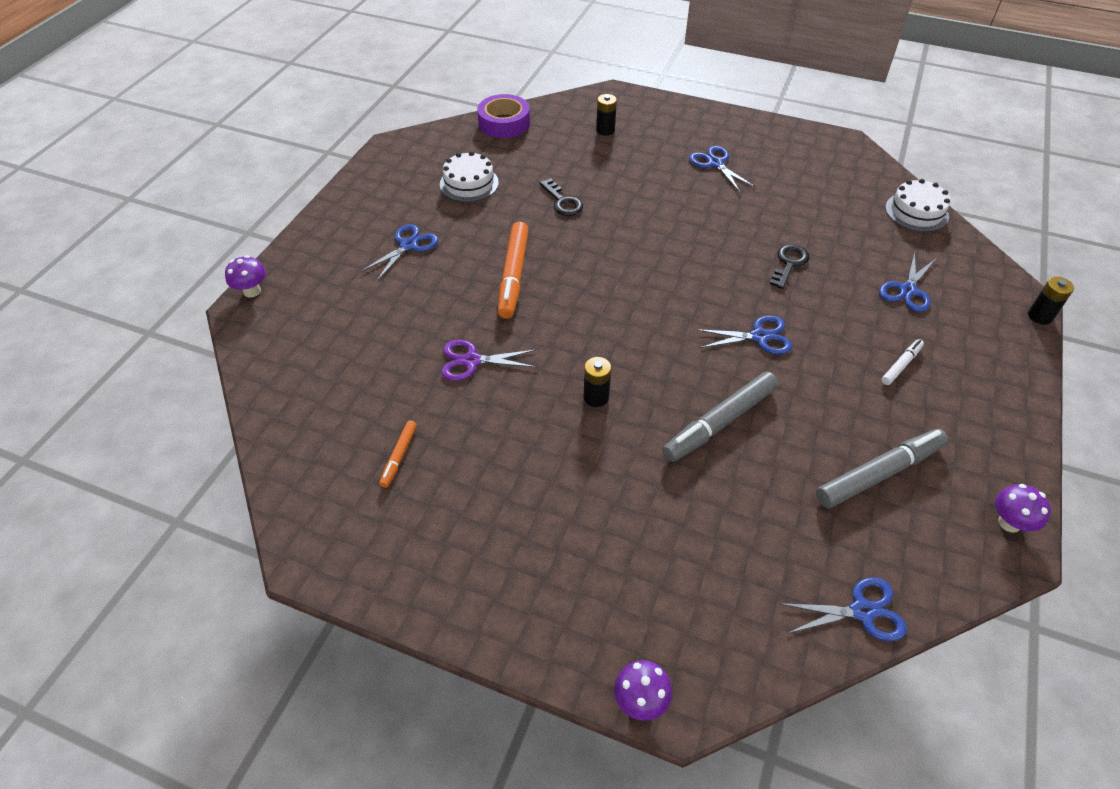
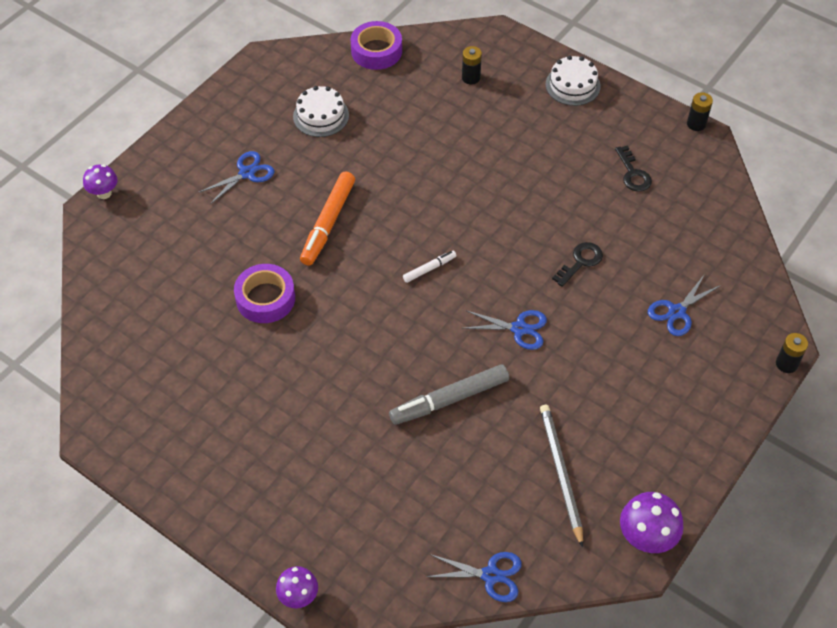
camera: 15 degrees right, 5 degrees up
(399, 456) = (183, 370): orange marker -> none
(471, 361) = (265, 298): purple scissors -> purple tape
(562, 201) = (399, 153): black key -> black key (633, 173)
(596, 397) = (356, 354): black battery -> black battery (696, 124)
(715, 163) = (561, 137): blue scissors -> none
(879, 473) = (561, 473): grey marker -> grey pencil
(901, 365) = (631, 382): white marker -> white marker (429, 269)
(916, 212) = (732, 231): white cake -> white cake (572, 85)
(1009, 523) = (646, 537): purple mushroom -> purple mushroom, size x1.52

